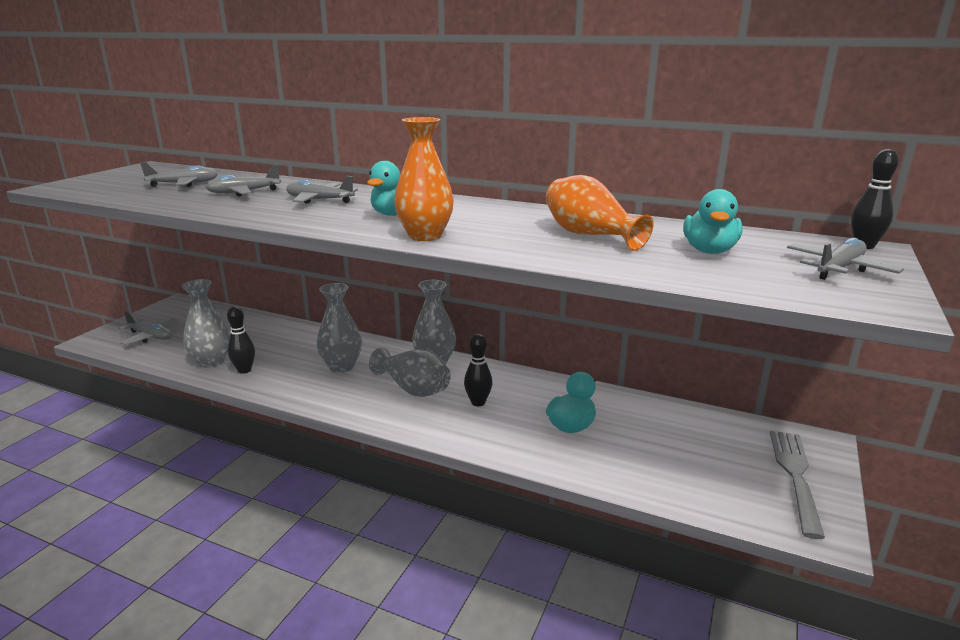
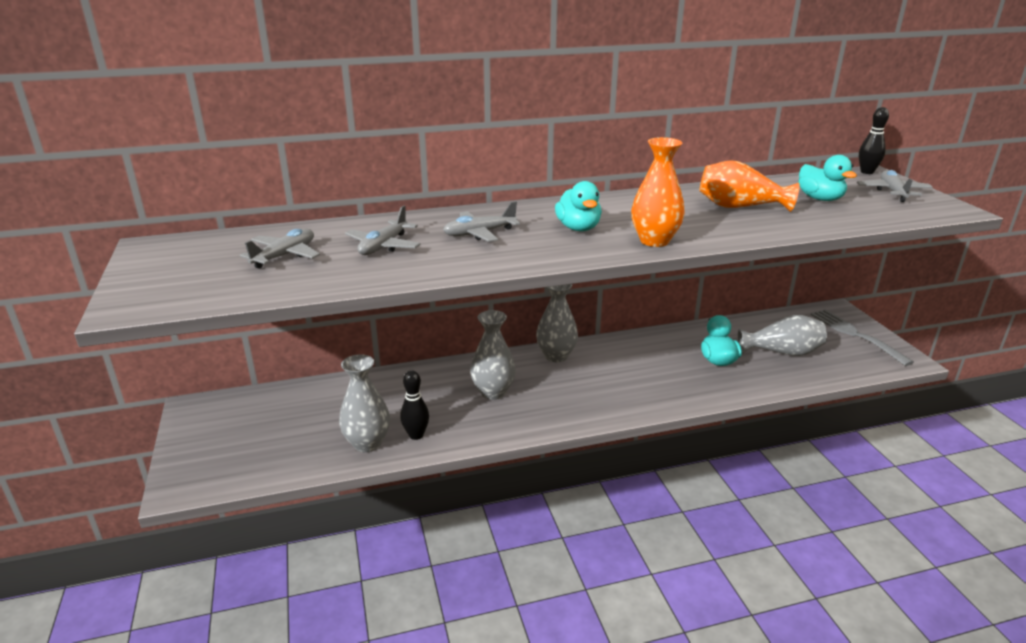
camera: 40 degrees left, 5 degrees up
(151, 336) = (244, 452): grey plane -> none
(413, 389) = (579, 383): grey vase -> grey vase (782, 352)
(478, 402) = (639, 372): black bowling pin -> none

